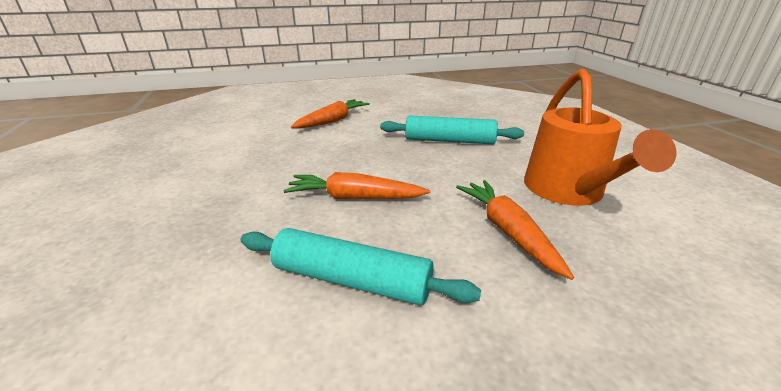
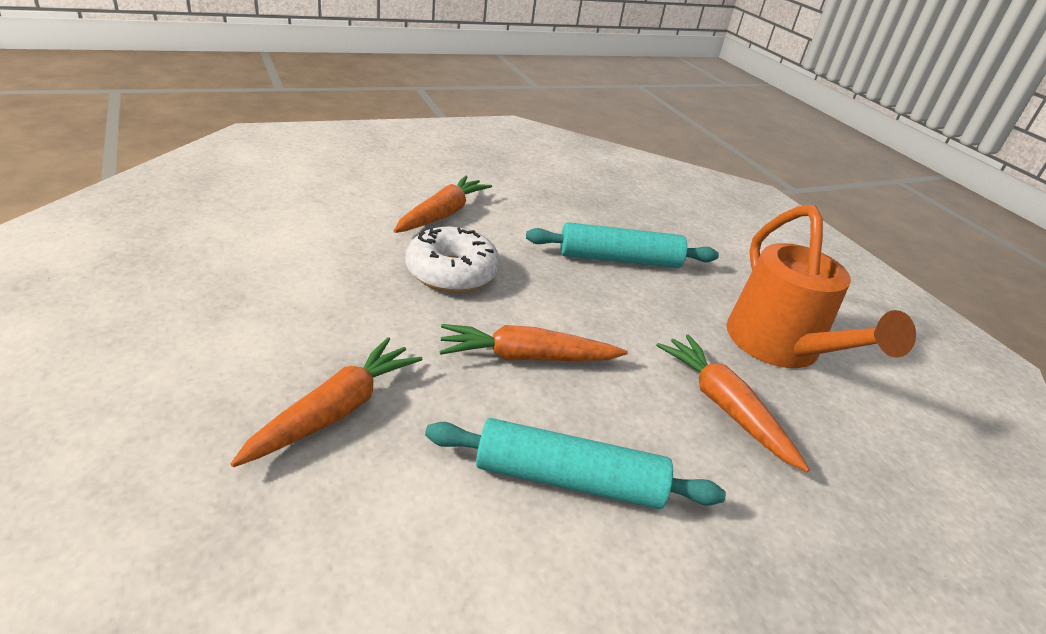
camera: 15 degrees left, 5 degrees up
(195, 228) = (335, 411): none -> orange carrot
(323, 150) = (451, 272): none -> white donut

